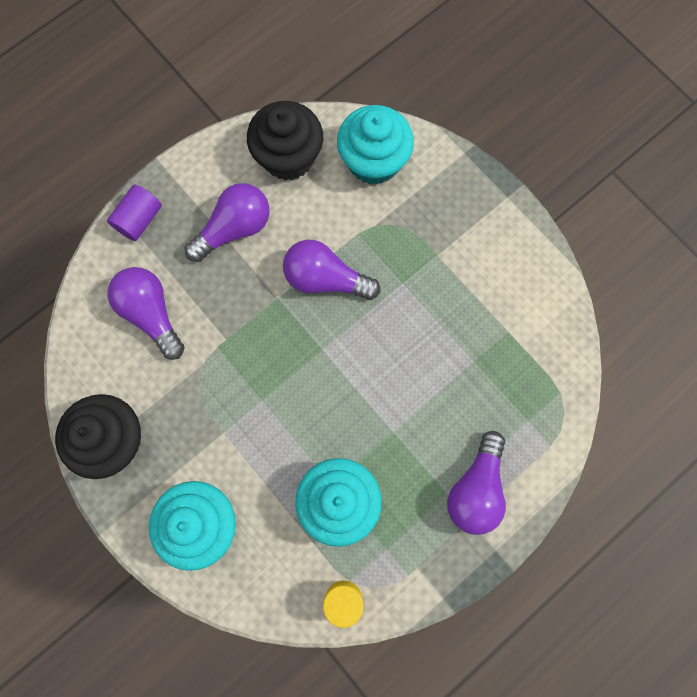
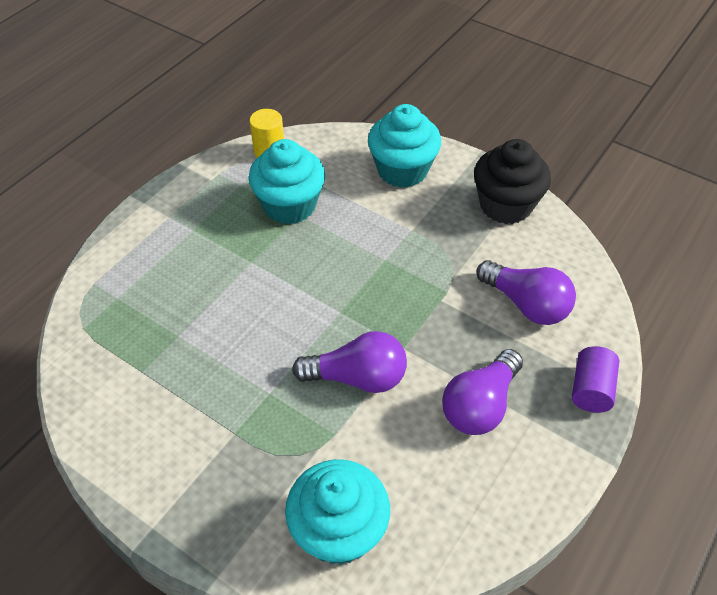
camera: 165 degrees right, 25 degrees down
(288, 157) = (451, 507): black cupcake -> none
(476, 489) = (165, 238): purple light bulb -> none

